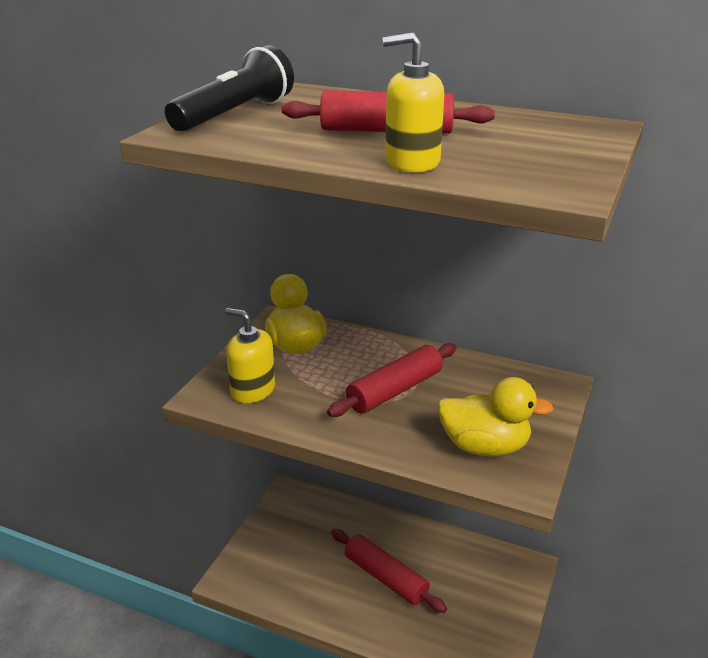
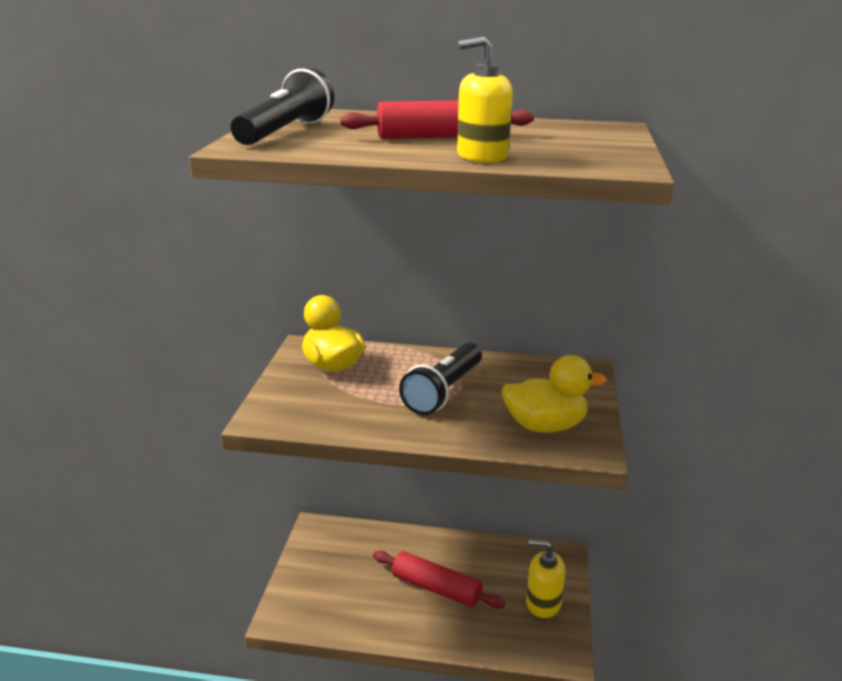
camera: 15 degrees left, 5 degrees down
(252, 390) = (308, 408): yellow soap dispenser -> yellow soap dispenser (543, 603)
(394, 390) = (444, 391): red rolling pin -> black flashlight

